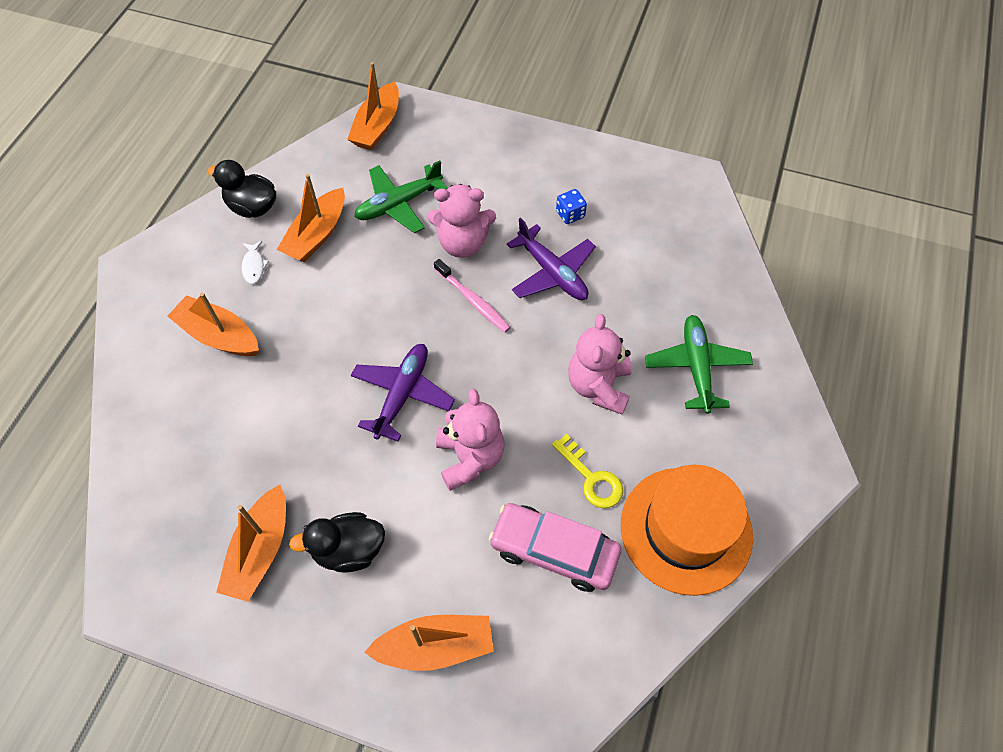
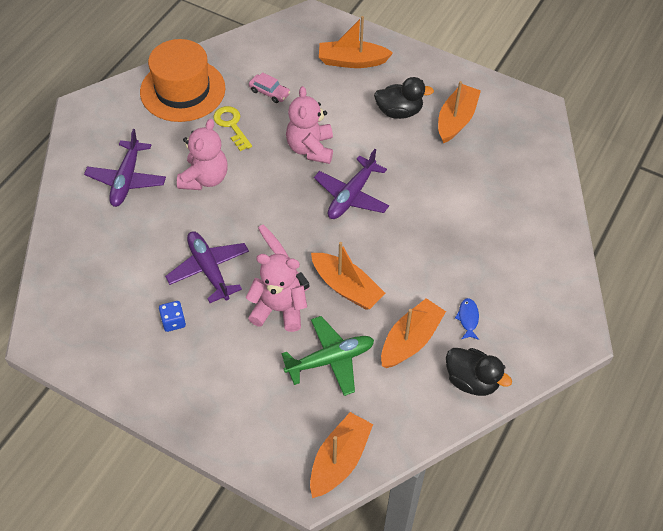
camera: 170 degrees left, 5 degrees down
(219, 335) = (494, 262): orange boat -> orange boat (346, 287)
(254, 266) = (468, 318): white fish -> blue fish
(554, 551) = (269, 92): pink car -> pink car, size x0.52
(696, 367) = (126, 180): green plane -> purple plane

